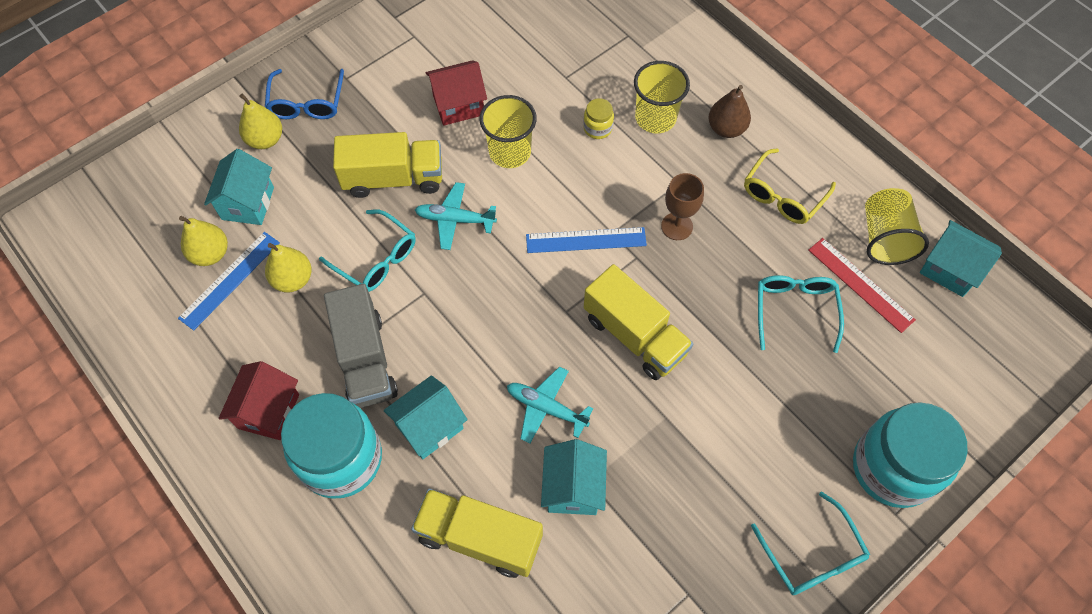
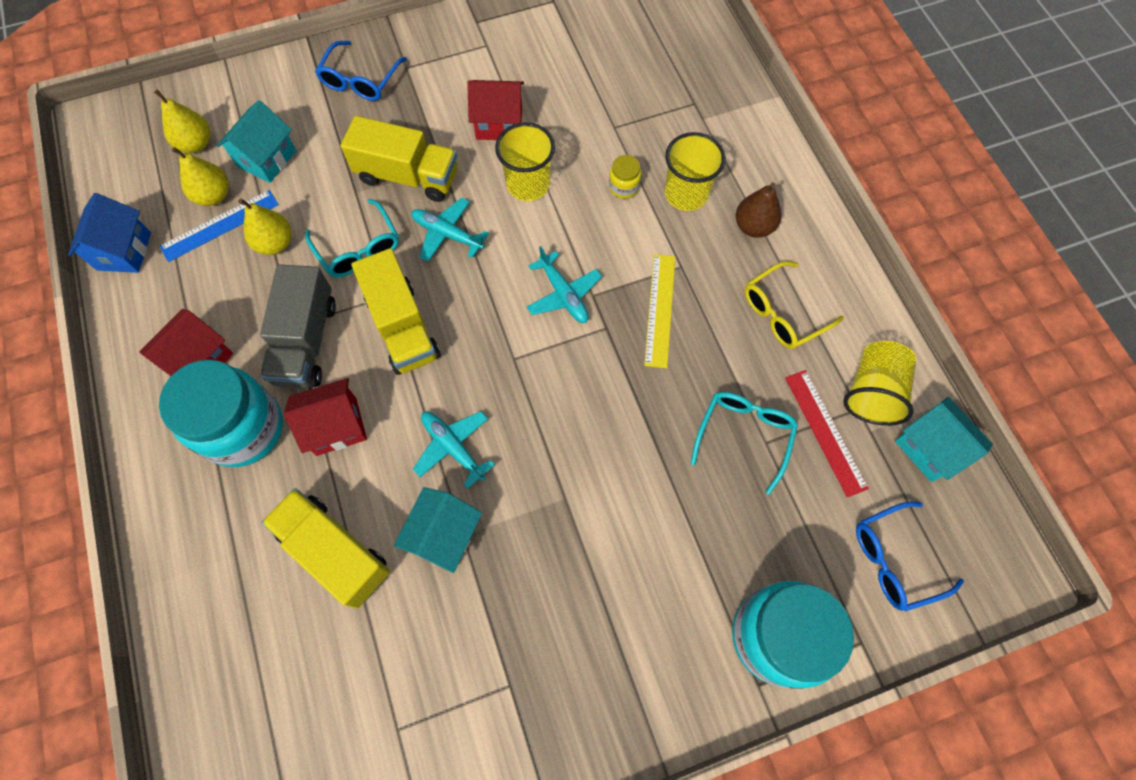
camera: 20 degrees right, 5 degrees up
(143, 334) = (124, 251): none -> blue house
(265, 140) = (308, 104): yellow pear -> yellow pear (196, 144)
(429, 426) = (336, 426): turquoise house -> red house
(586, 240) = (564, 294): blue ruler -> turquoise plane
(634, 335) = (570, 405): yellow truck -> yellow truck (402, 327)
(677, 226) = (660, 309): brown goblet -> yellow ruler
(812, 555) = (652, 694): turquoise glasses -> none
(960, 371) = (894, 559): none -> blue glasses

